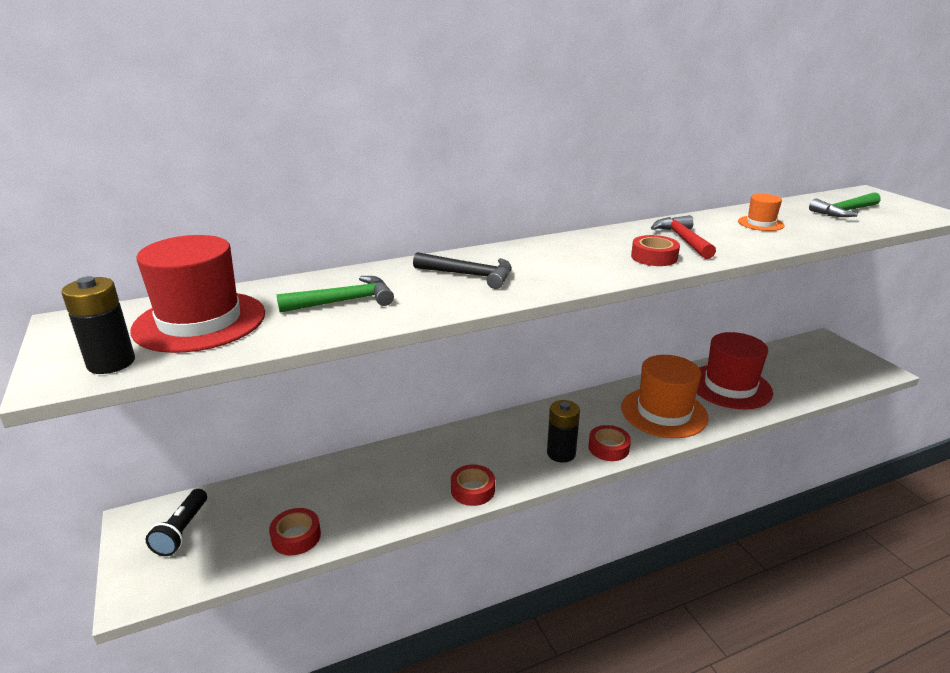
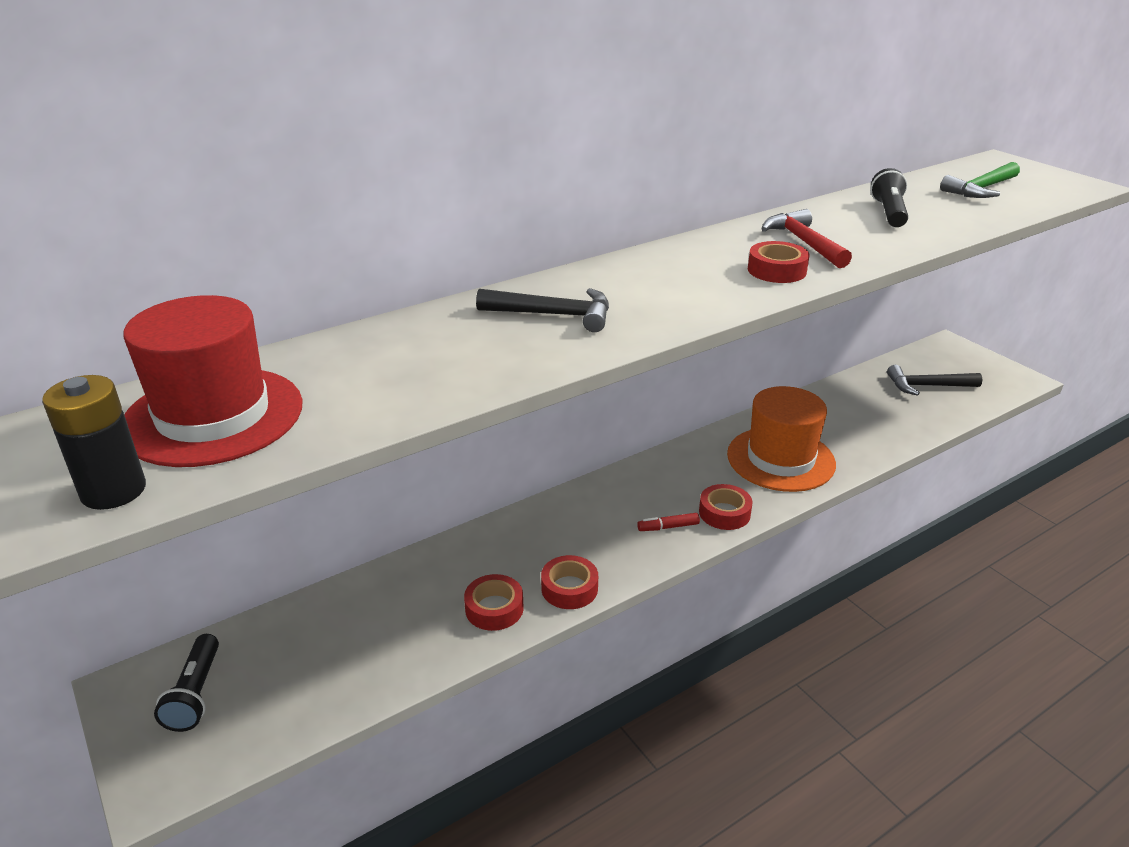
camera: 10 degrees left, 5 degrees up
(296, 536) = (355, 680): red tape -> red tape (494, 608)
(343, 301) = (401, 368): green hammer -> none
(561, 453) = (668, 527): black battery -> red marker
(730, 386) = (851, 417): red hat -> none
(760, 223) = (888, 213): orange hat -> black flashlight
(799, 369) = (927, 386): none -> black hammer

